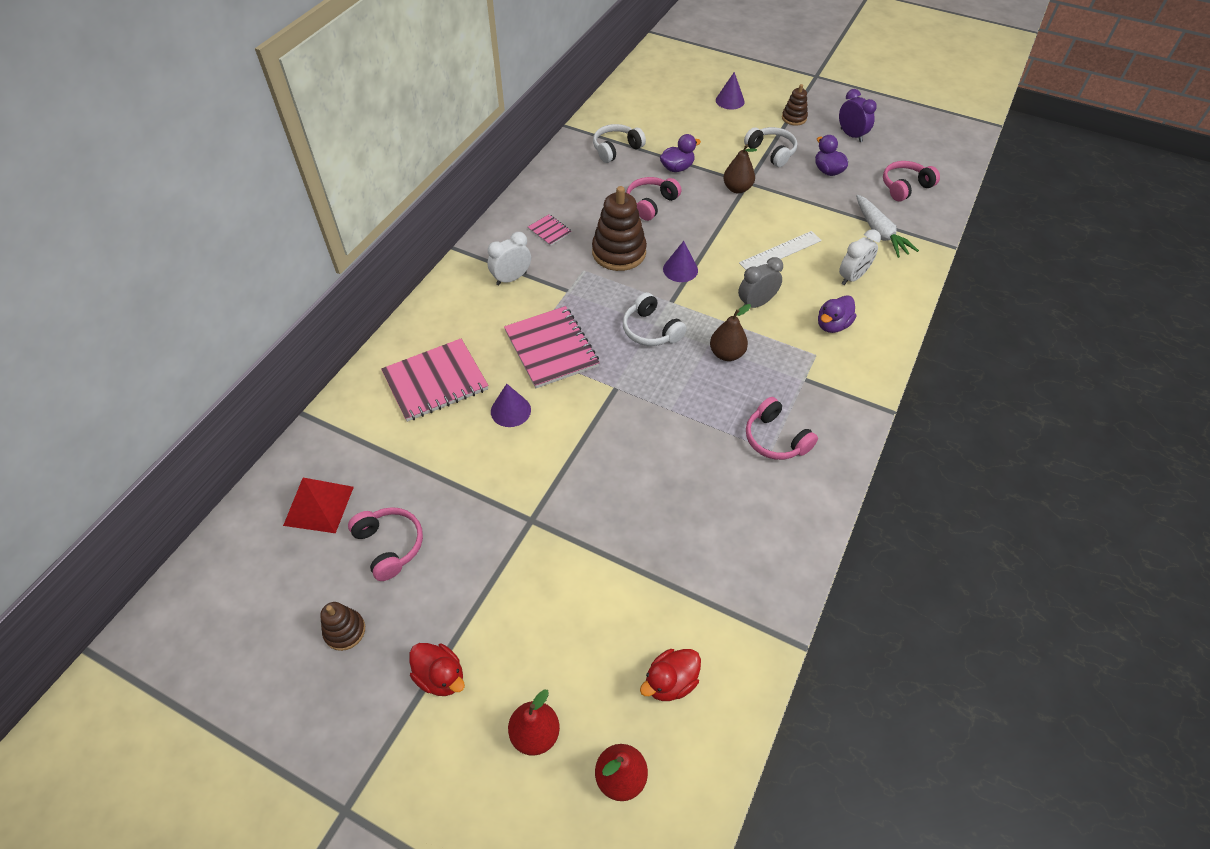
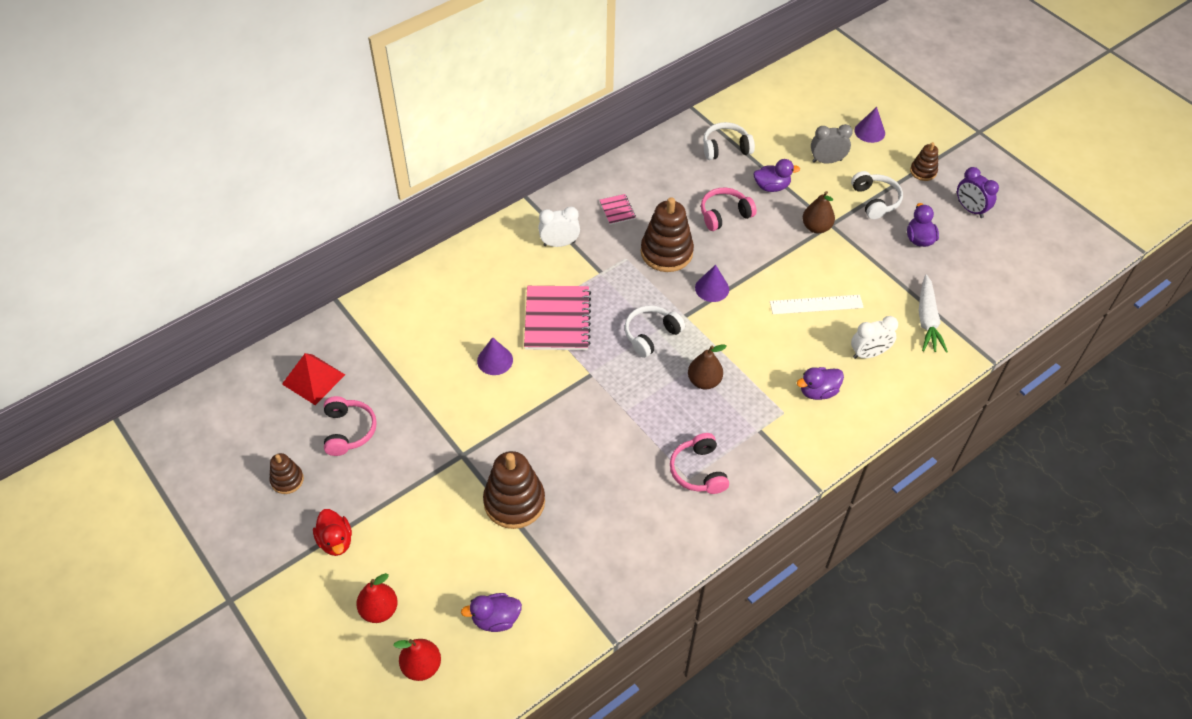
camera: 25 degrees right, 0 degrees up
(435, 382) = (449, 313): pink notebook -> none
(615, 545) = (514, 502): none -> brown stacking toy
(651, 330) = (651, 335): white headphones -> white headphones turned 60 degrees clockwise
(670, 682) = (495, 619): red duck -> purple duck
(756, 303) = (760, 345): grey clock -> grey clock (827, 161)
(851, 135) = (970, 209): purple clock -> purple clock turned 150 degrees clockwise
(905, 187) = (987, 282): pink headphones -> none

